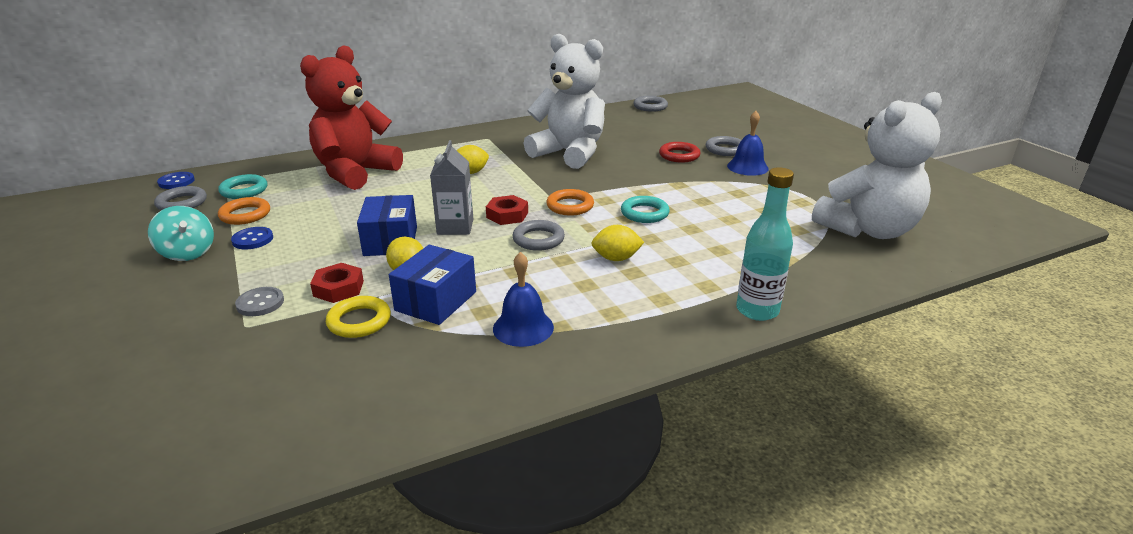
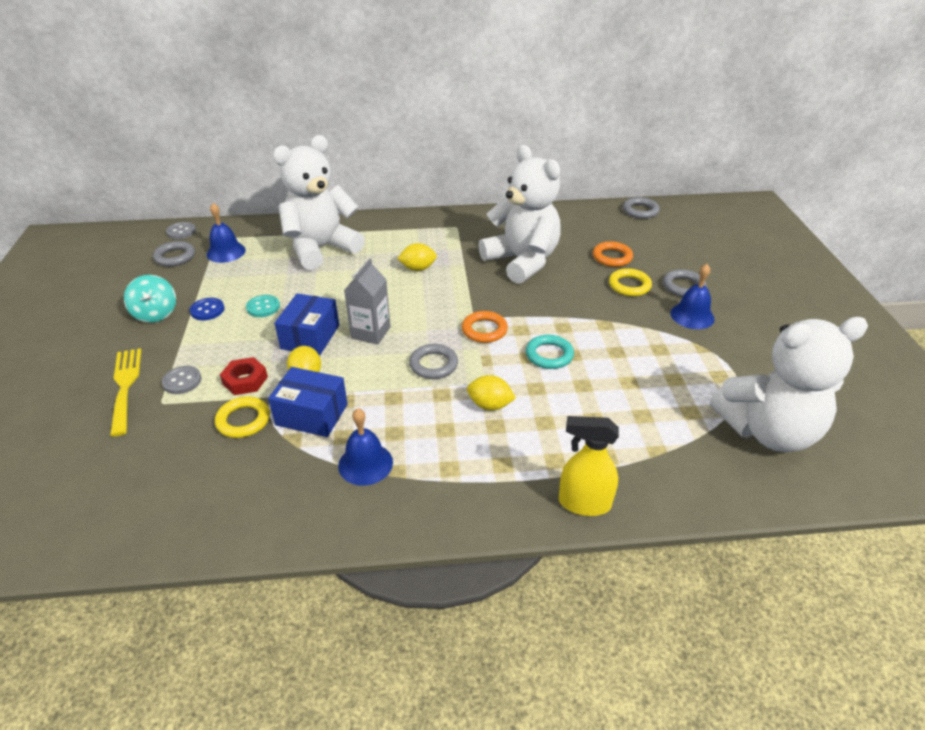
camera: 20 degrees right, 10 degrees up
(176, 182) = (181, 231): blue button -> grey button
(188, 321) = (125, 386): none -> yellow fork
(244, 190) = (226, 252): turquoise ring -> blue bell
(245, 215) = (214, 281): orange ring -> orange ring (612, 257)
(319, 227) = (263, 307): none -> turquoise button
(355, 173) = (321, 249): red teddy bear -> white teddy bear
(436, 301) = (312, 414): blue box -> blue box turned 60 degrees clockwise
(507, 215) = (422, 328): red nut -> none
(679, 155) = (629, 285): red ring -> yellow ring
(757, 310) = (584, 503): turquoise bottle -> yellow spray bottle

